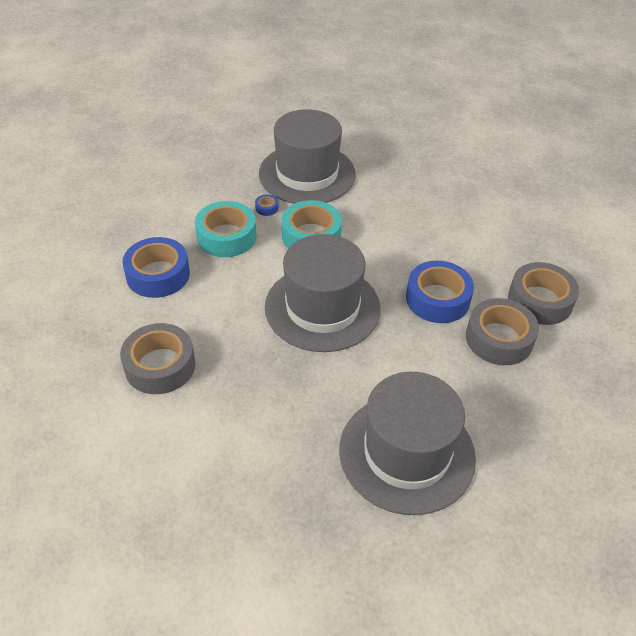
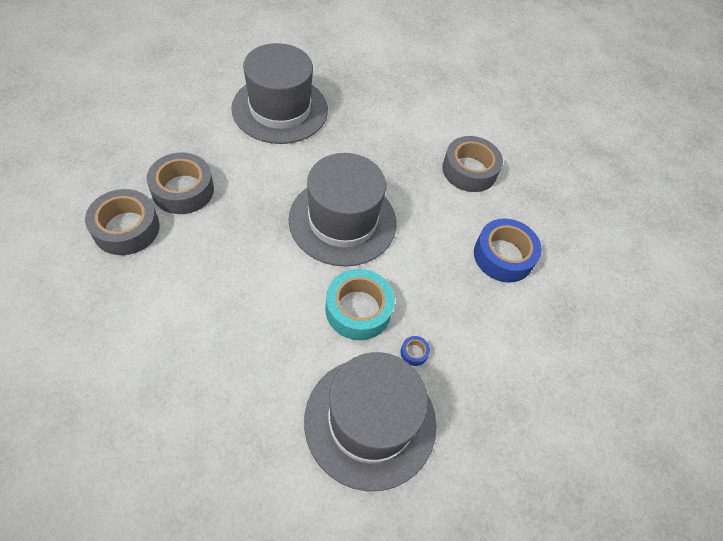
camera: 170 degrees right, 10 degrees up
(226, 236) = (450, 306): turquoise tape -> none
(437, 299) = (230, 230): blue tape -> none

